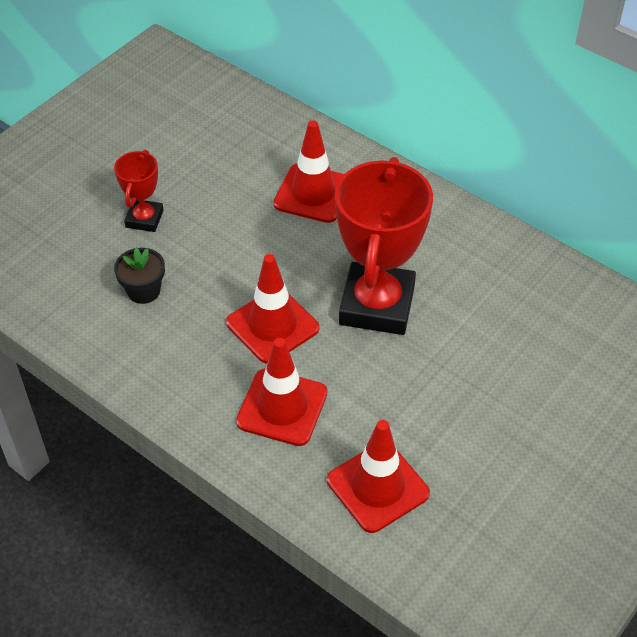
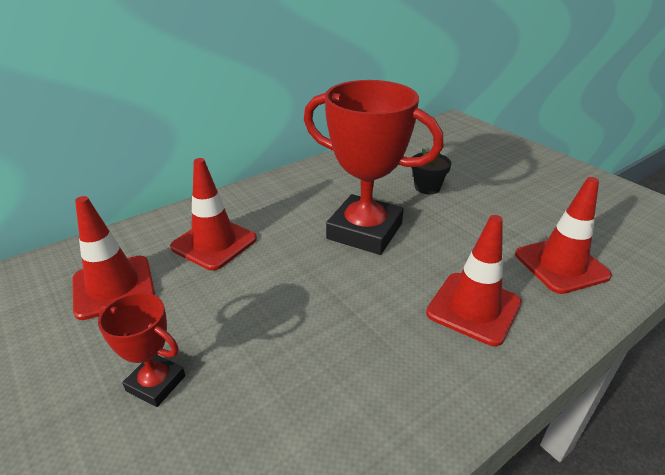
camera: 75 degrees left, 15 degrees down
(143, 291) = (277, 403): black flower pot -> black flower pot (427, 187)
(272, 325) = (369, 297): red traffic cone -> red traffic cone (113, 287)

